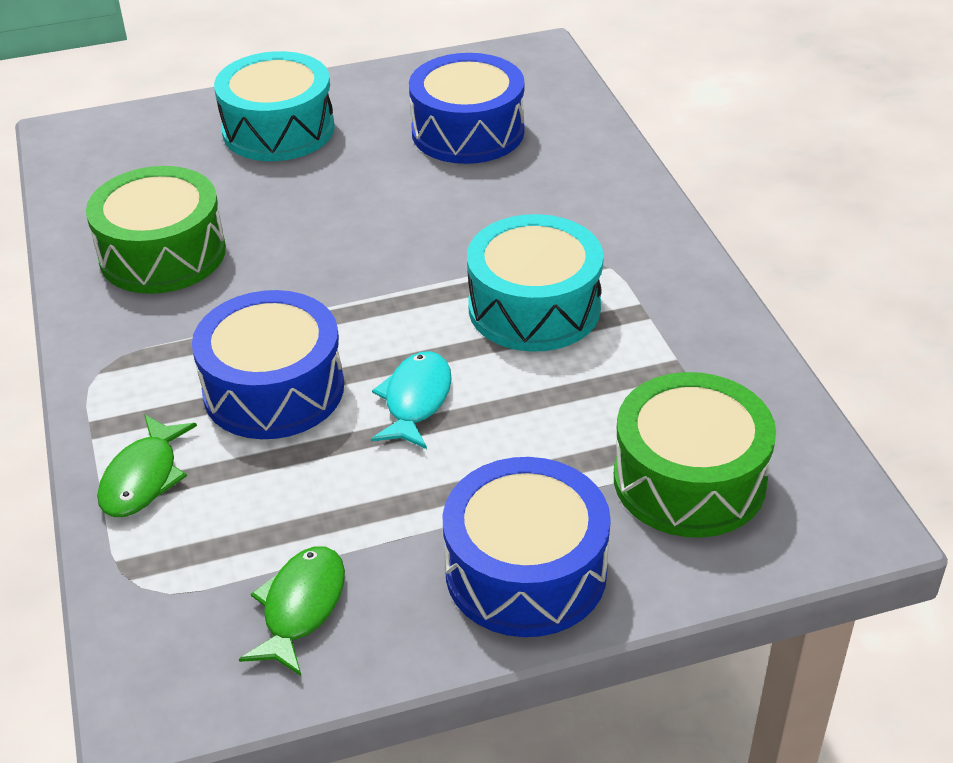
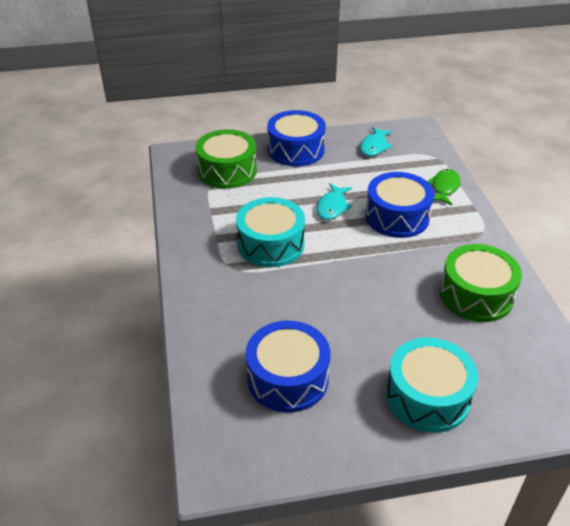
camera: 175 degrees left, 0 degrees up
(301, 607) = (374, 146): green fish -> turquoise fish

